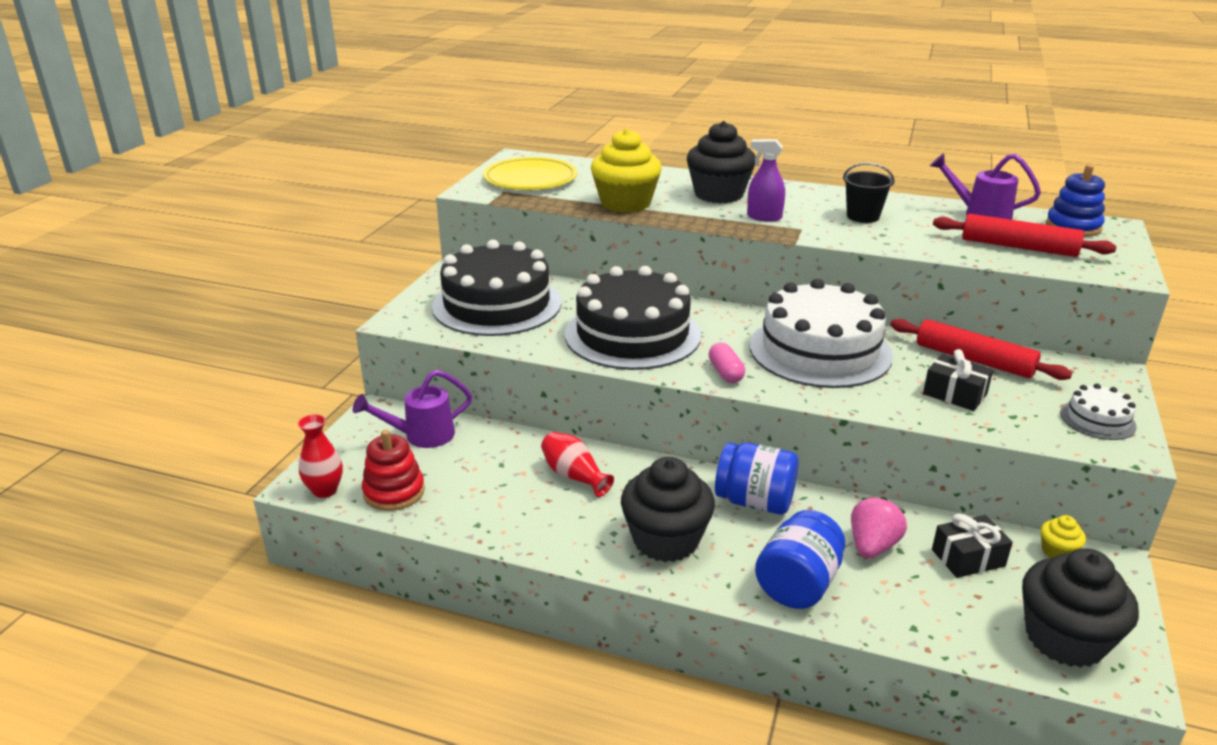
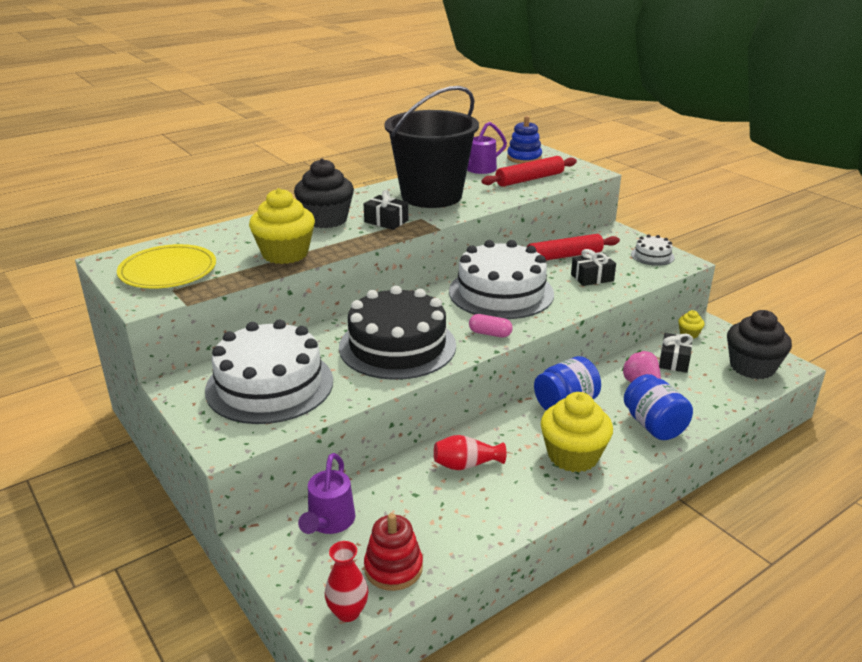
camera: 55 degrees left, 0 degrees up
(497, 304) = (270, 385): black cake -> white cake
(666, 540) = (573, 456): black cupcake -> yellow cupcake
(764, 217) = (386, 221): purple spray bottle -> black gift
(863, 216) = (431, 196): black bucket -> black bucket, size x2.49

